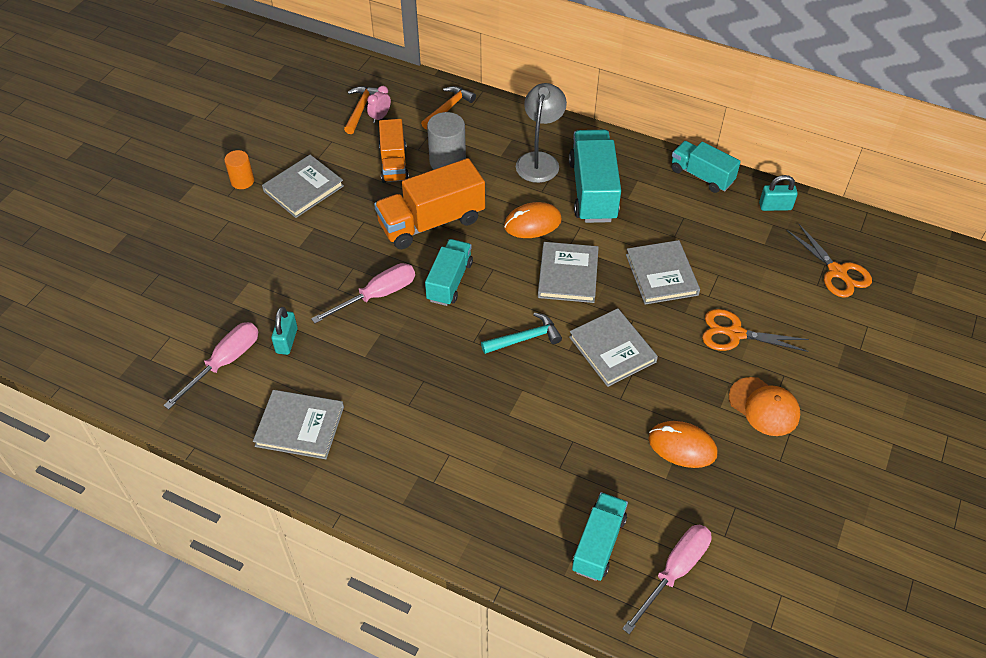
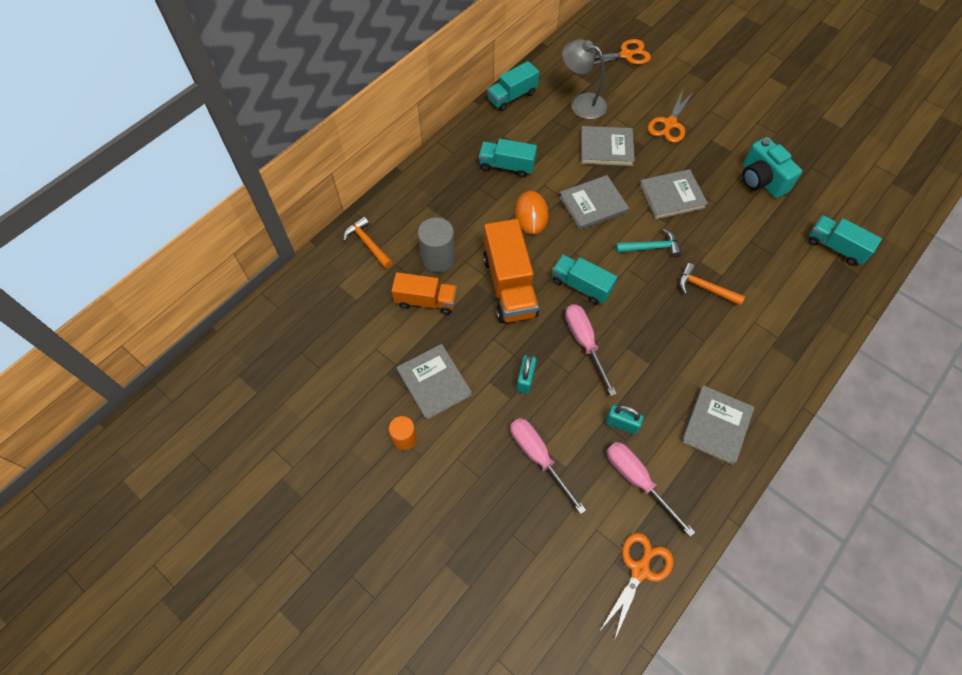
camera: 75 degrees left, 10 degrees up
(131, 376) = (640, 570): none -> orange scissors
(361, 109) = (339, 315): orange hammer -> orange hammer (704, 288)
(380, 117) = (357, 301): pink clock -> none
(525, 338) = (651, 247): turquoise hammer -> turquoise hammer turned 90 degrees clockwise
(539, 160) = (460, 192): grey lamp -> grey lamp (581, 103)
(568, 275) = (593, 204): grey book -> grey book turned 45 degrees counterclockwise
(593, 191) = (507, 166): turquoise truck -> turquoise truck, size x0.64
(674, 571) = (857, 212): pink screwdriver -> pink screwdriver (538, 457)
(682, 446) = (761, 180): orange mouse -> turquoise camera
(764, 407) = (734, 128): orange cap -> none
(775, 206) = (556, 66): turquoise padlock -> turquoise padlock (525, 379)

